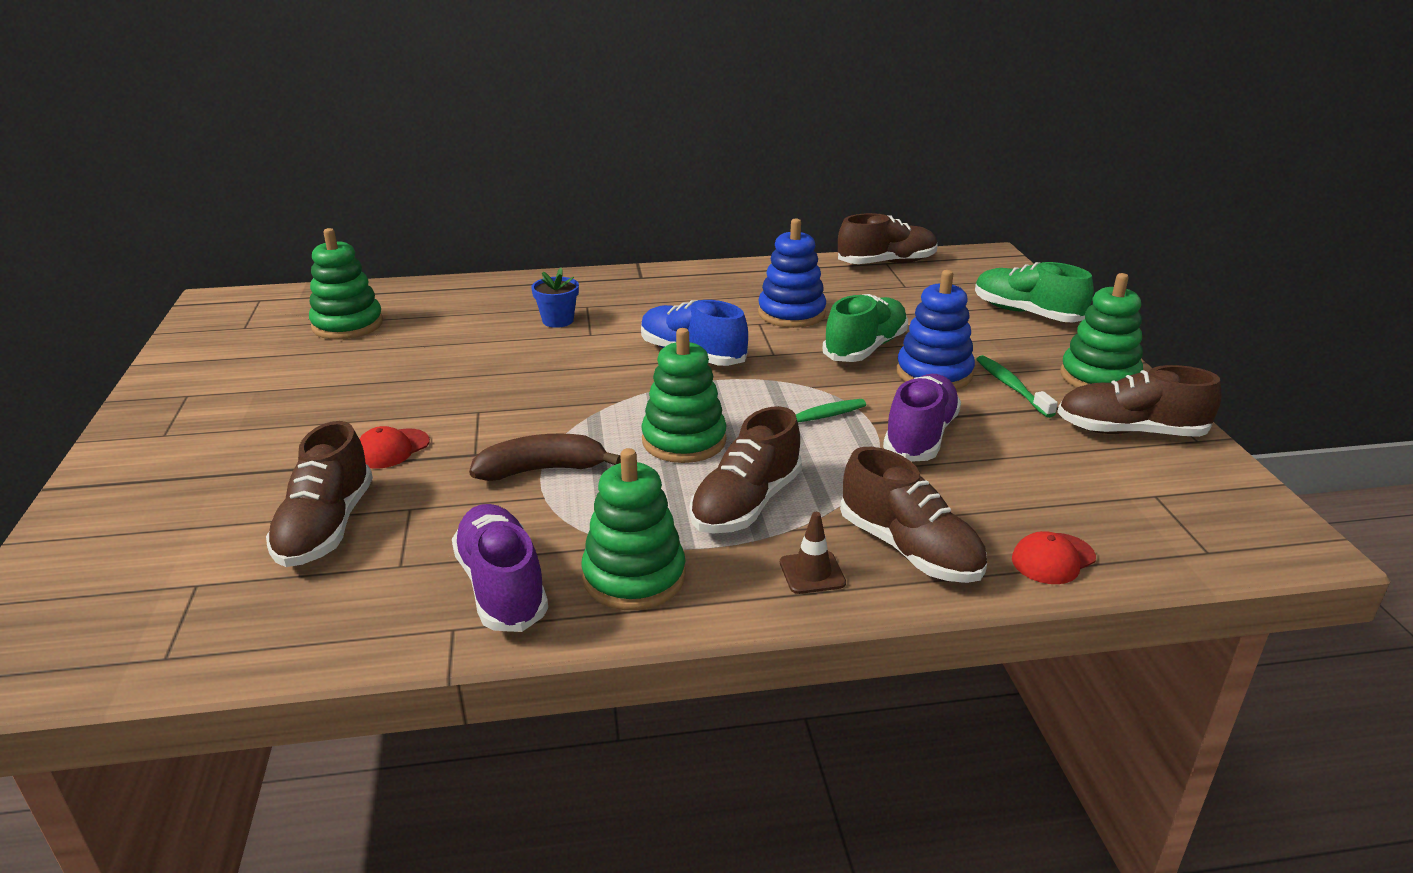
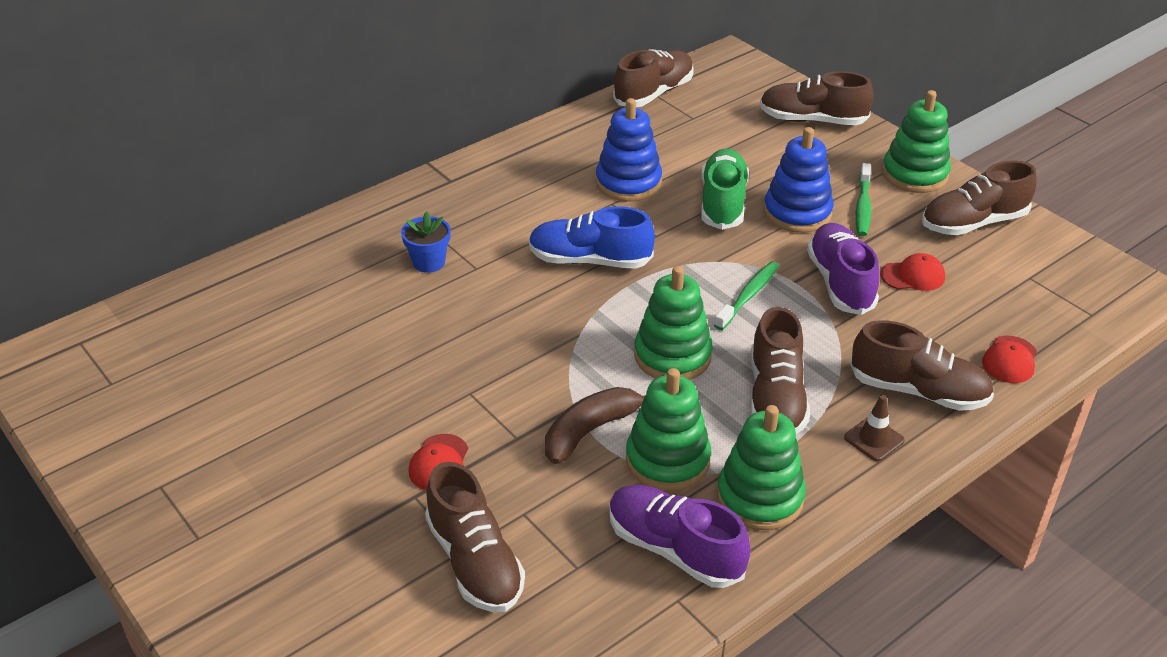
camera: 30 degrees left, 10 degrees up
(347, 325) = (222, 341): green stacking toy -> green stacking toy (667, 460)
(1009, 454) = (913, 276): none -> red cap
(1011, 387) = (863, 206): green toothbrush -> green toothbrush turned 120 degrees counterclockwise
(1027, 313) = (812, 120): green shoe -> brown shoe

